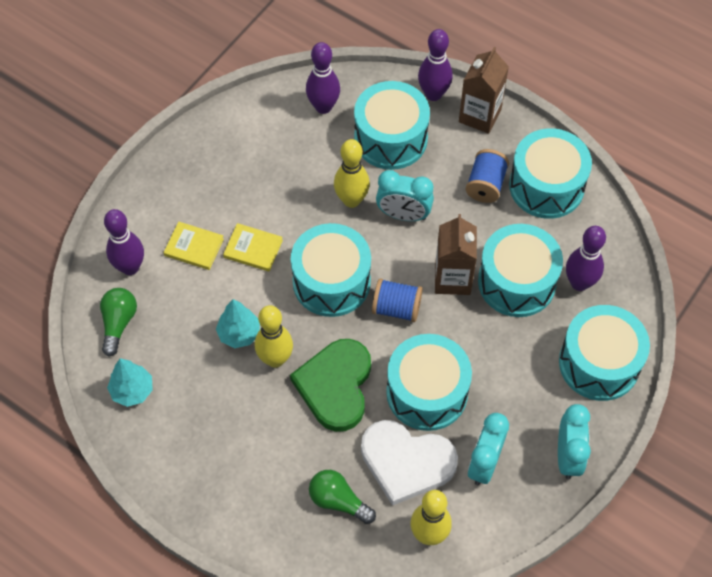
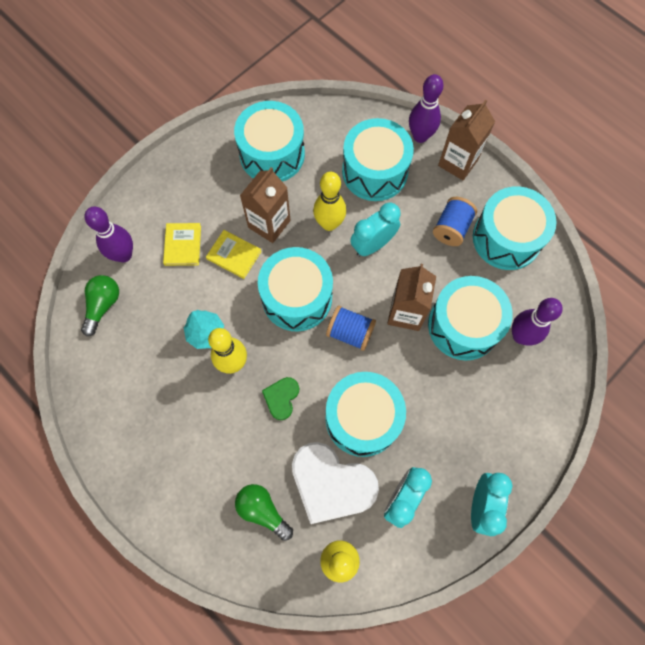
camera: 10 degrees right, 10 degrees up
(132, 390) = (102, 371): turquoise tree -> none
(194, 247) = (183, 245): yellow book -> yellow book turned 60 degrees clockwise
(285, 210) = (269, 224): none -> brown carton
(323, 107) = (321, 133): purple bowling pin -> none
(335, 386) = (281, 398): green heart -> green heart, size x0.50
(403, 215) = (373, 245): turquoise clock -> turquoise clock turned 120 degrees clockwise
(599, 363) = (525, 417): turquoise drum -> turquoise drum (272, 154)

